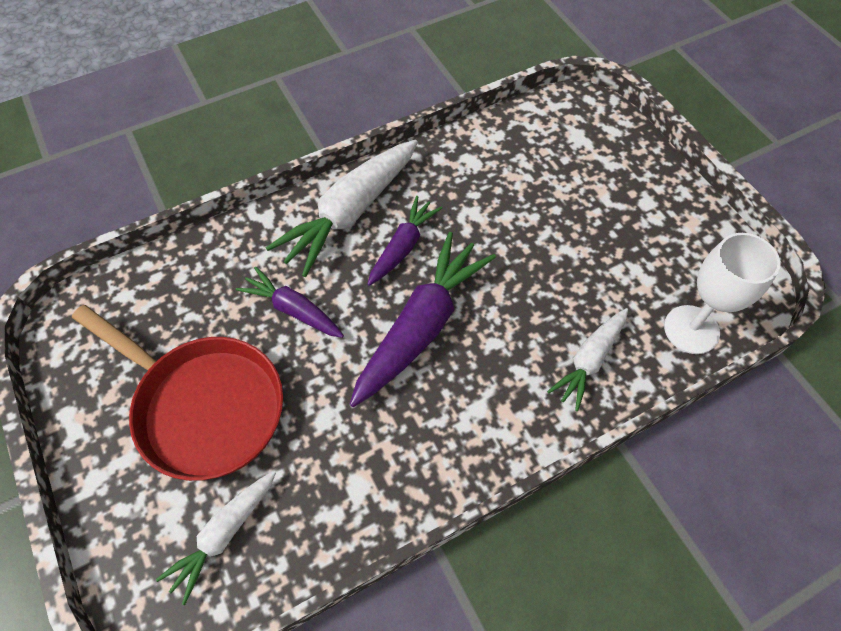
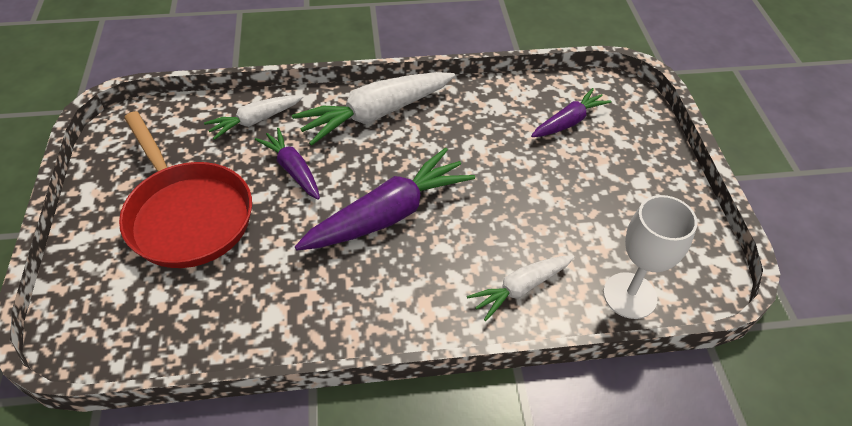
camera: 20 degrees right, 10 degrees down
(224, 534) = (151, 311): white carrot -> white carrot (255, 121)
(403, 246) = (405, 151): purple carrot -> purple carrot (569, 122)

